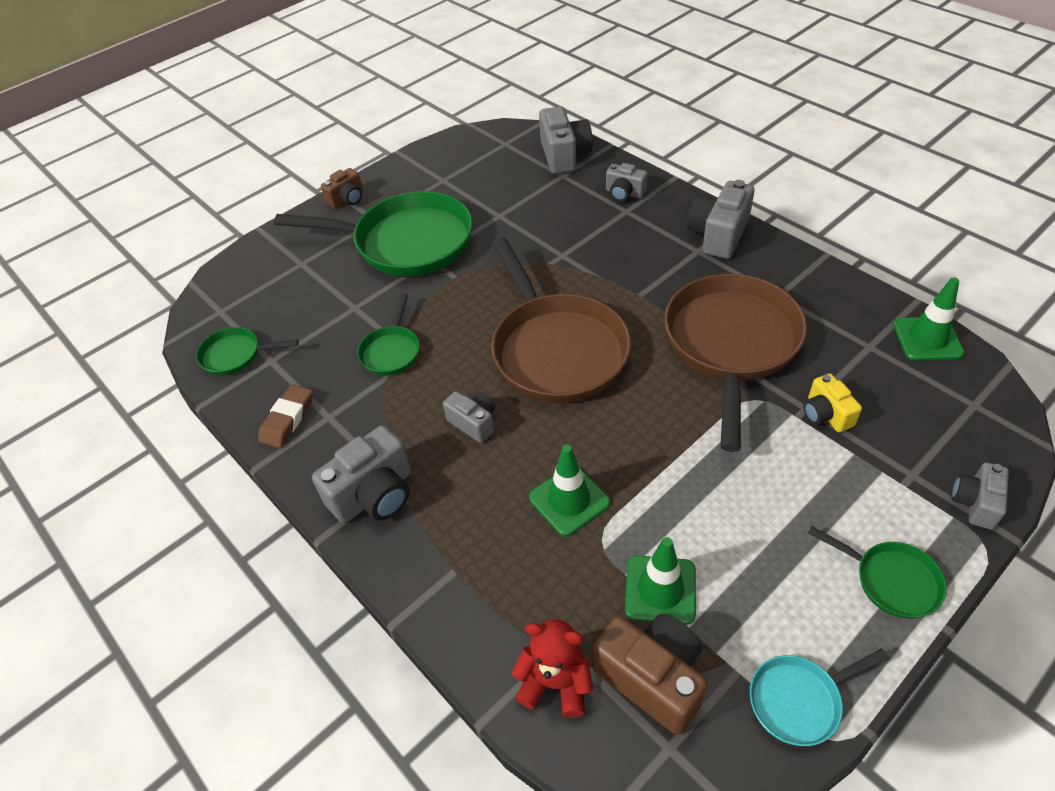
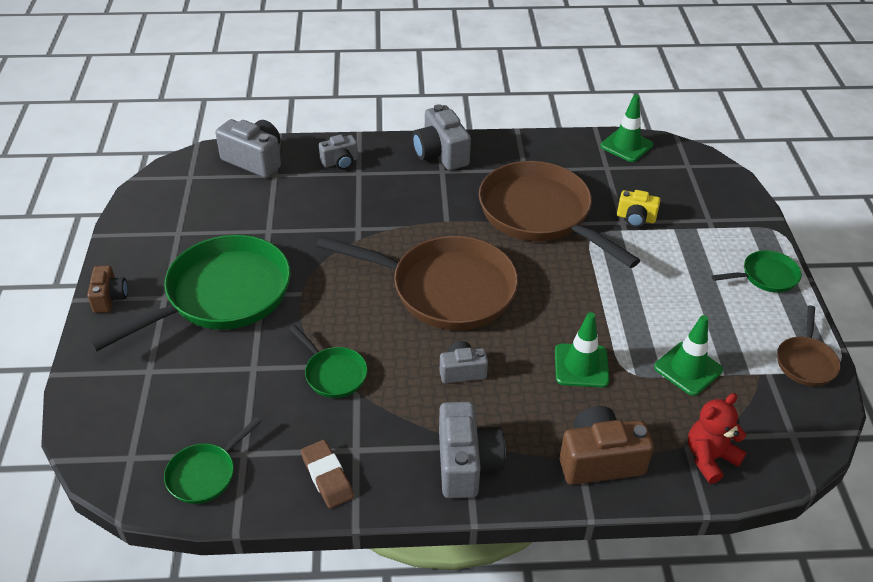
camera: 55 degrees left, 5 degrees down
(652, 678) = (743, 411): brown camera -> brown camera (599, 460)
(799, 700) = (805, 362): turquoise pan -> brown pan
(975, 503) = (748, 213): grey camera -> none

